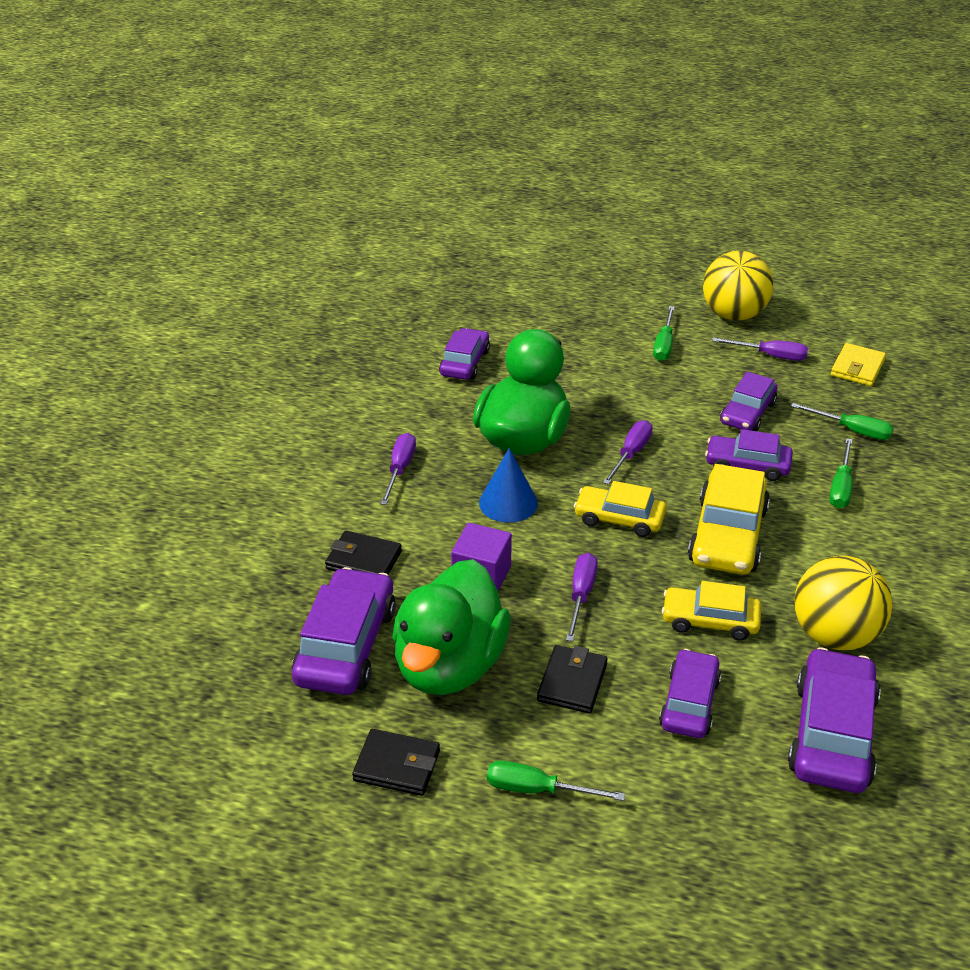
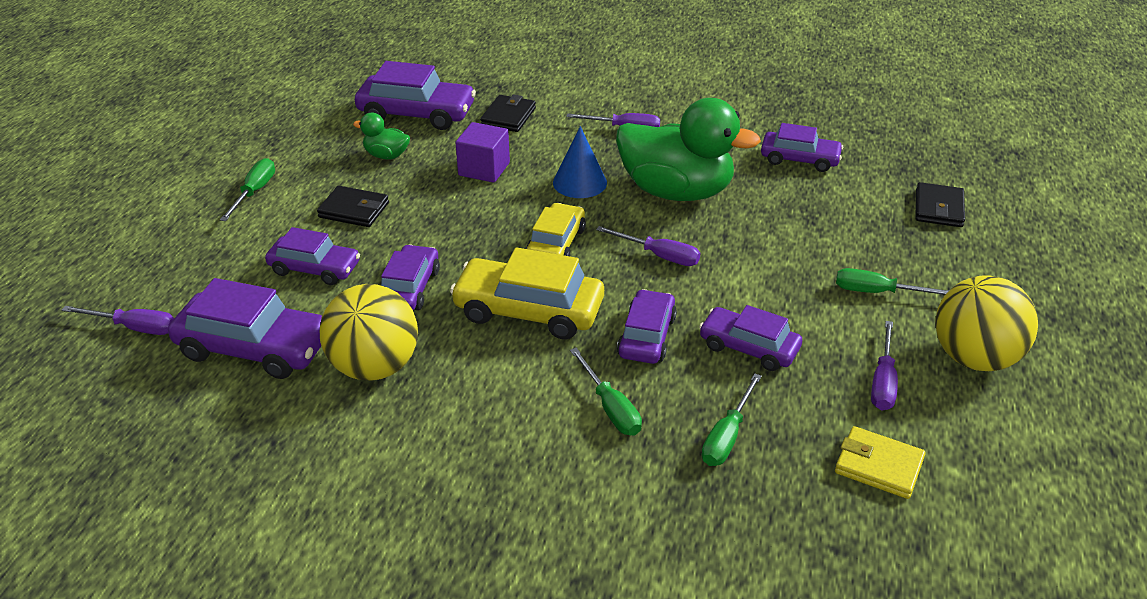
camera: 90 degrees right, 0 degrees up
(397, 766) = (297, 136): black wallet -> black wallet (938, 208)
(449, 665) = (386, 155): green duck -> green duck, size x0.44
(581, 595) = (454, 218): purple screwdriver -> purple screwdriver (134, 328)
(710, 621) = (409, 288): yellow car -> purple car
(840, 487) = (610, 408): green screwdriver -> green screwdriver turned 135 degrees counterclockwise

